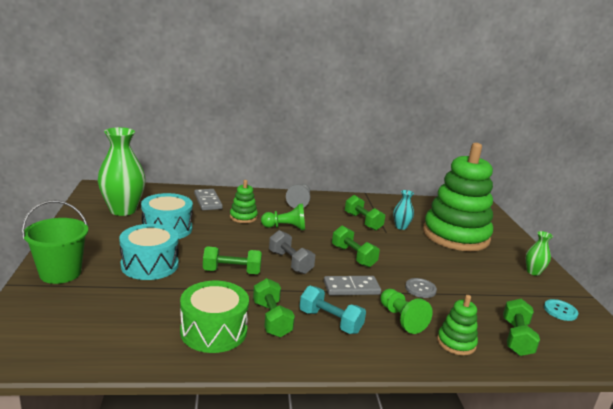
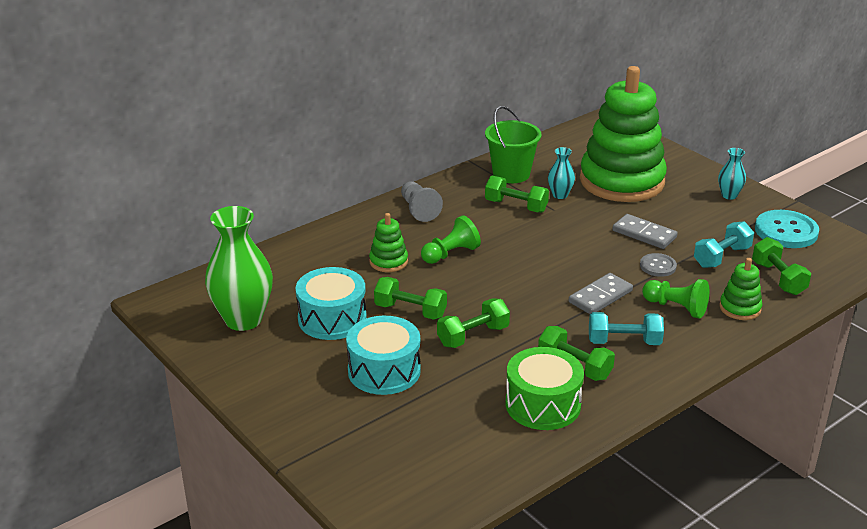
camera: 30 degrees left, 10 degrees up
(60, 273) = (311, 428): green bucket -> green bucket (511, 174)
(208, 201) = (318, 258): grey domino -> grey domino (644, 234)
(290, 262) = (511, 296): grey dumbbell -> none
(353, 256) = (559, 258): green dumbbell -> green dumbbell (410, 311)
(481, 304) = (721, 257): none -> turquoise dumbbell
(533, 272) = (729, 195): green vase -> turquoise vase
(560, 311) = (786, 231): turquoise button -> turquoise button, size x1.79

